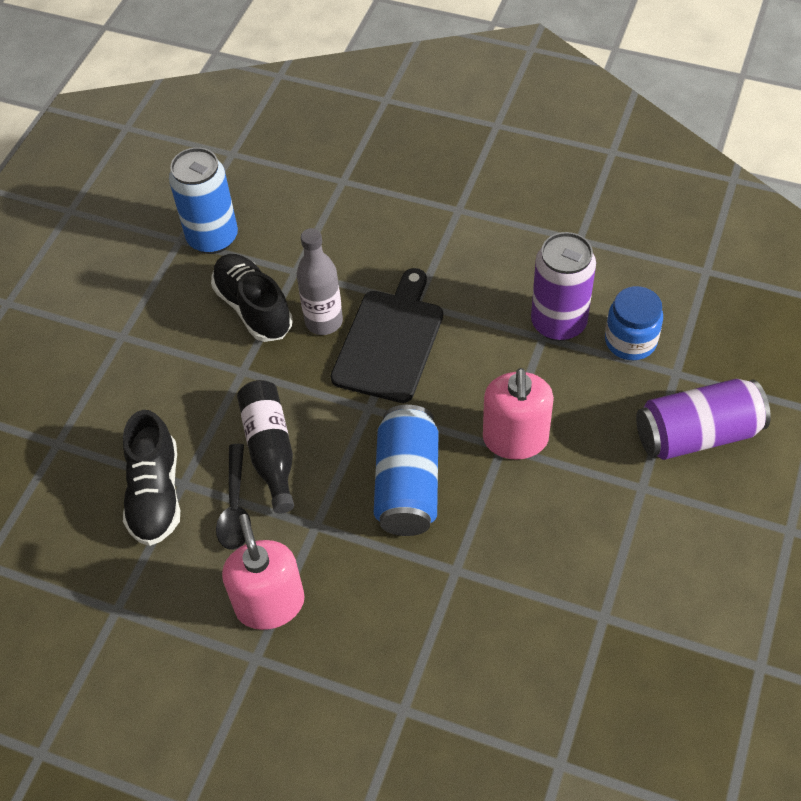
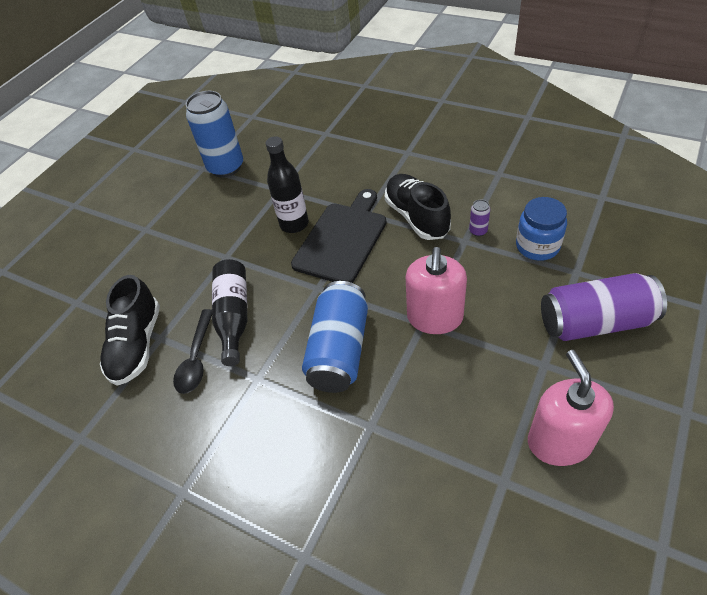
camera: 10 degrees right, 5 degrees down
(253, 308) = (244, 213): black shoe -> black shoe (416, 217)
(270, 604) = (205, 443): pink soap dispenser -> pink soap dispenser (559, 441)
(324, 321) = (294, 224): grey bottle -> black bottle
(558, 323) = (478, 231): purple can -> purple can, size x0.40

